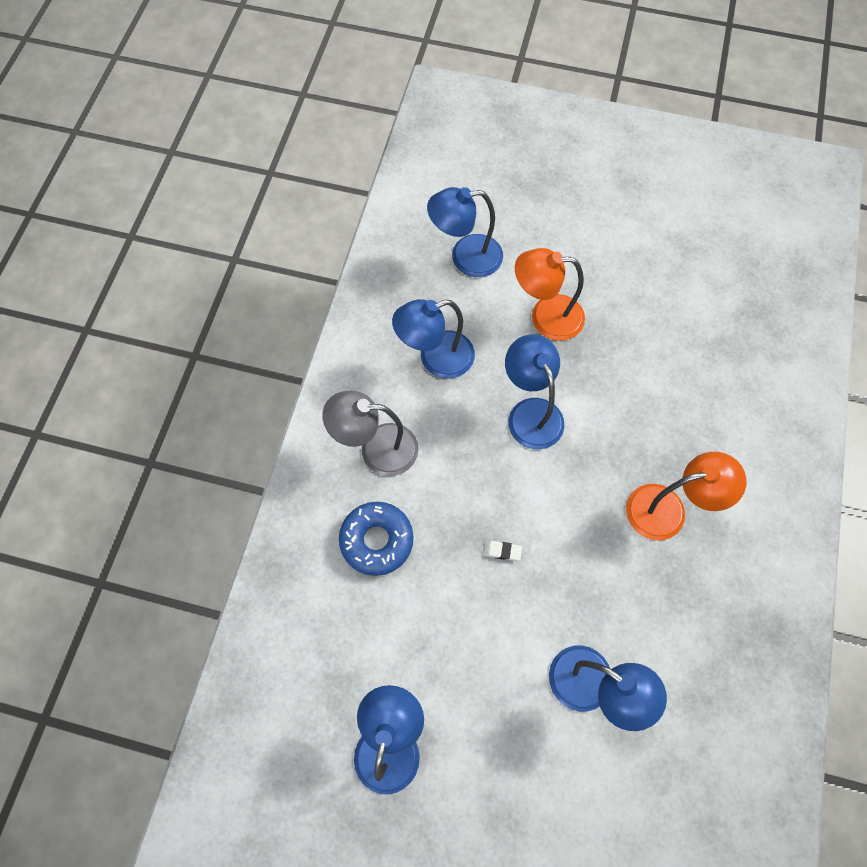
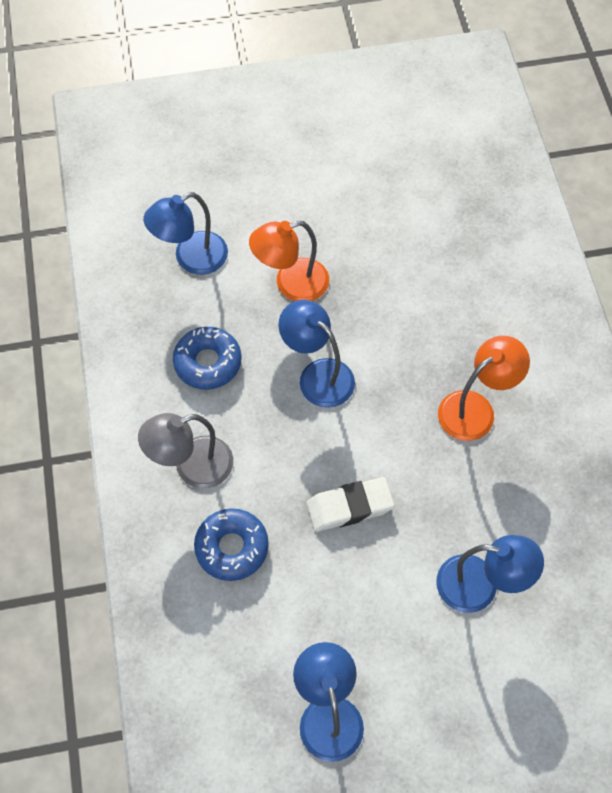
camera: 25 degrees left, 5 degrees down
(435, 359) = (208, 362): blue lamp -> blue donut
(502, 551) = (349, 507): white eraser -> white eraser, size x2.32

